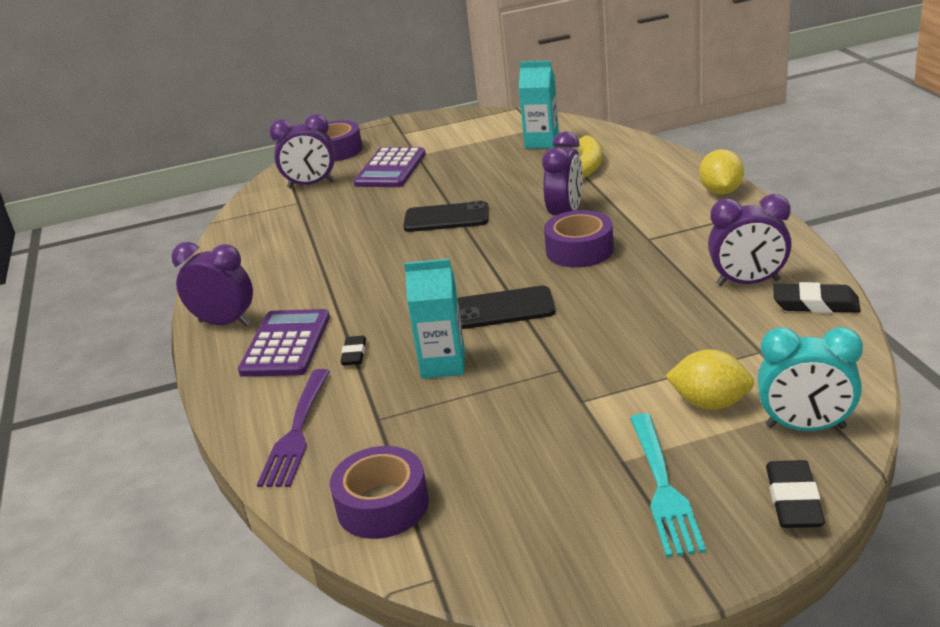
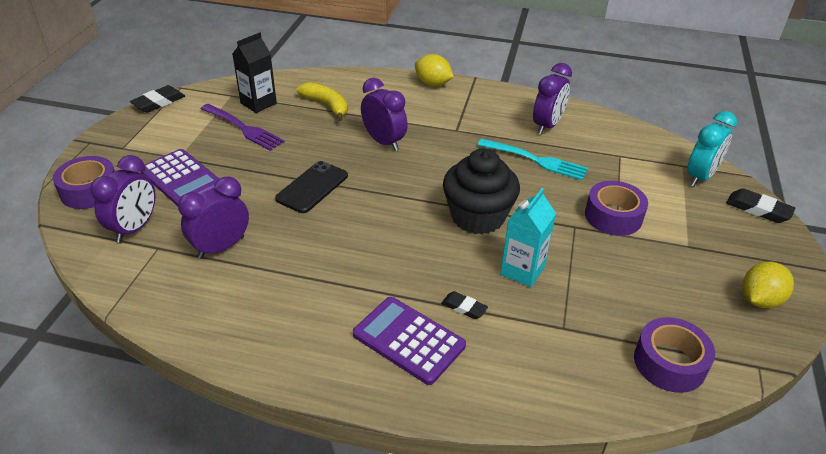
camera: 65 degrees left, 10 degrees up
(224, 323) = (328, 367): purple clock -> purple clock (221, 247)
(297, 431) = (544, 376): purple fork -> purple fork (243, 128)
(503, 309) = (477, 217): black phone -> black cupcake
(542, 142) = (258, 103): turquoise carton -> black carton
(579, 250) = (438, 157): purple tape -> purple tape (613, 216)
(662, 487) = (722, 243): turquoise fork -> turquoise fork (535, 160)
(710, 403) = (656, 193): yellow lemon -> yellow lemon (759, 300)
(815, 304) = (591, 119): black eraser -> black eraser (159, 102)

